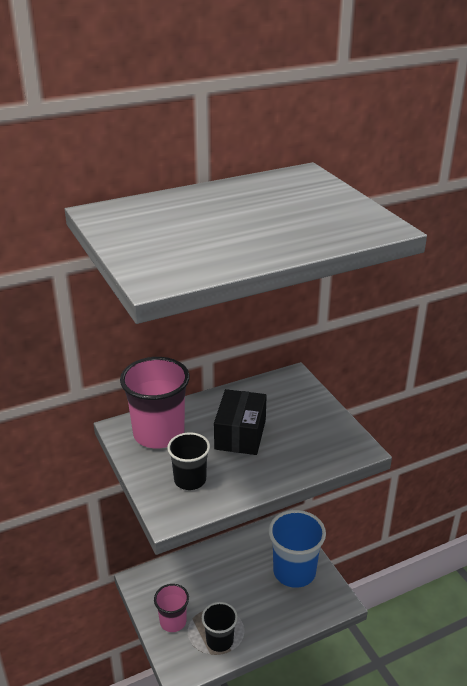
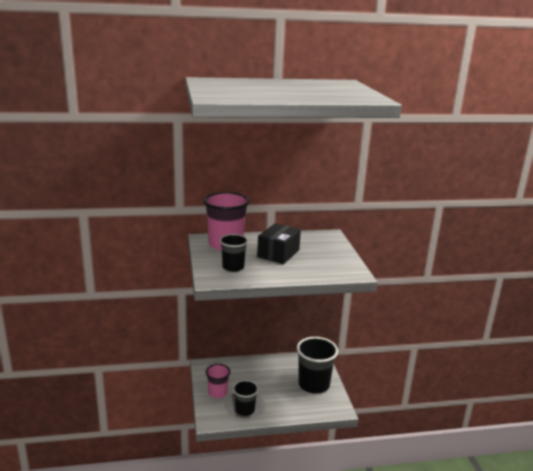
camera: 15 degrees right, 10 degrees down
(294, 571) = (314, 384): blue cup -> black cup

